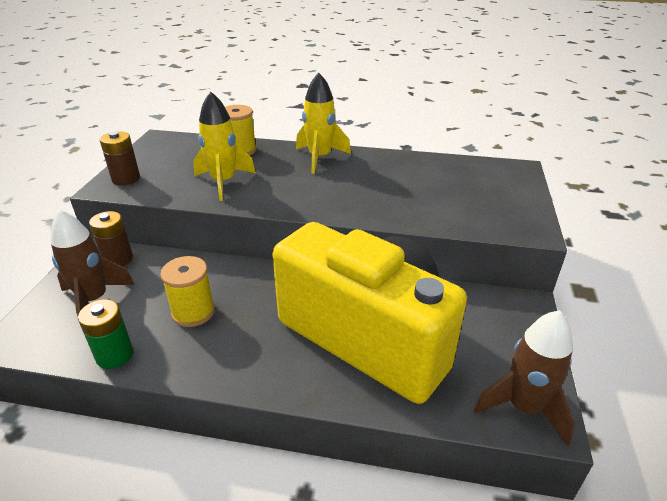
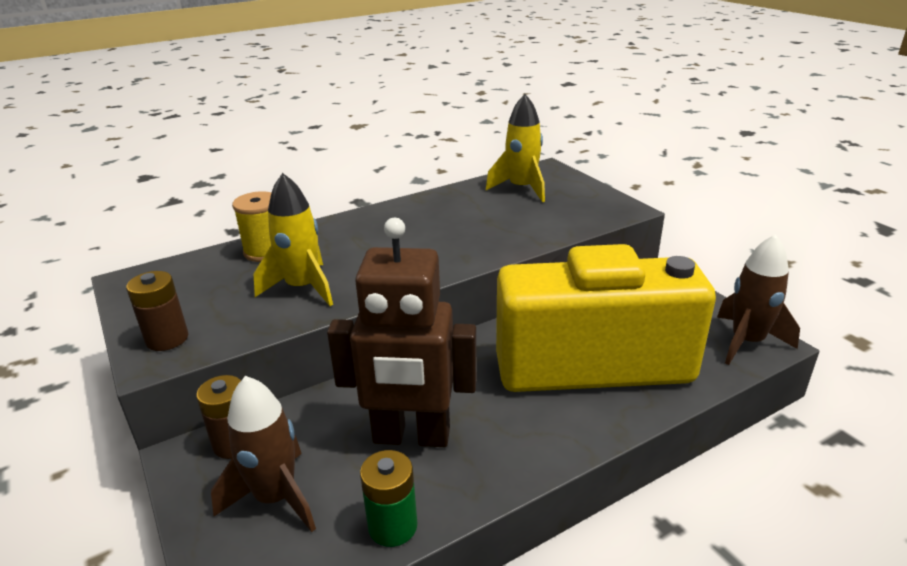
camera: 40 degrees left, 5 degrees down
(193, 312) = (411, 437): yellow spool -> brown robot
(320, 158) = (367, 224): yellow rocket -> yellow rocket (521, 189)

